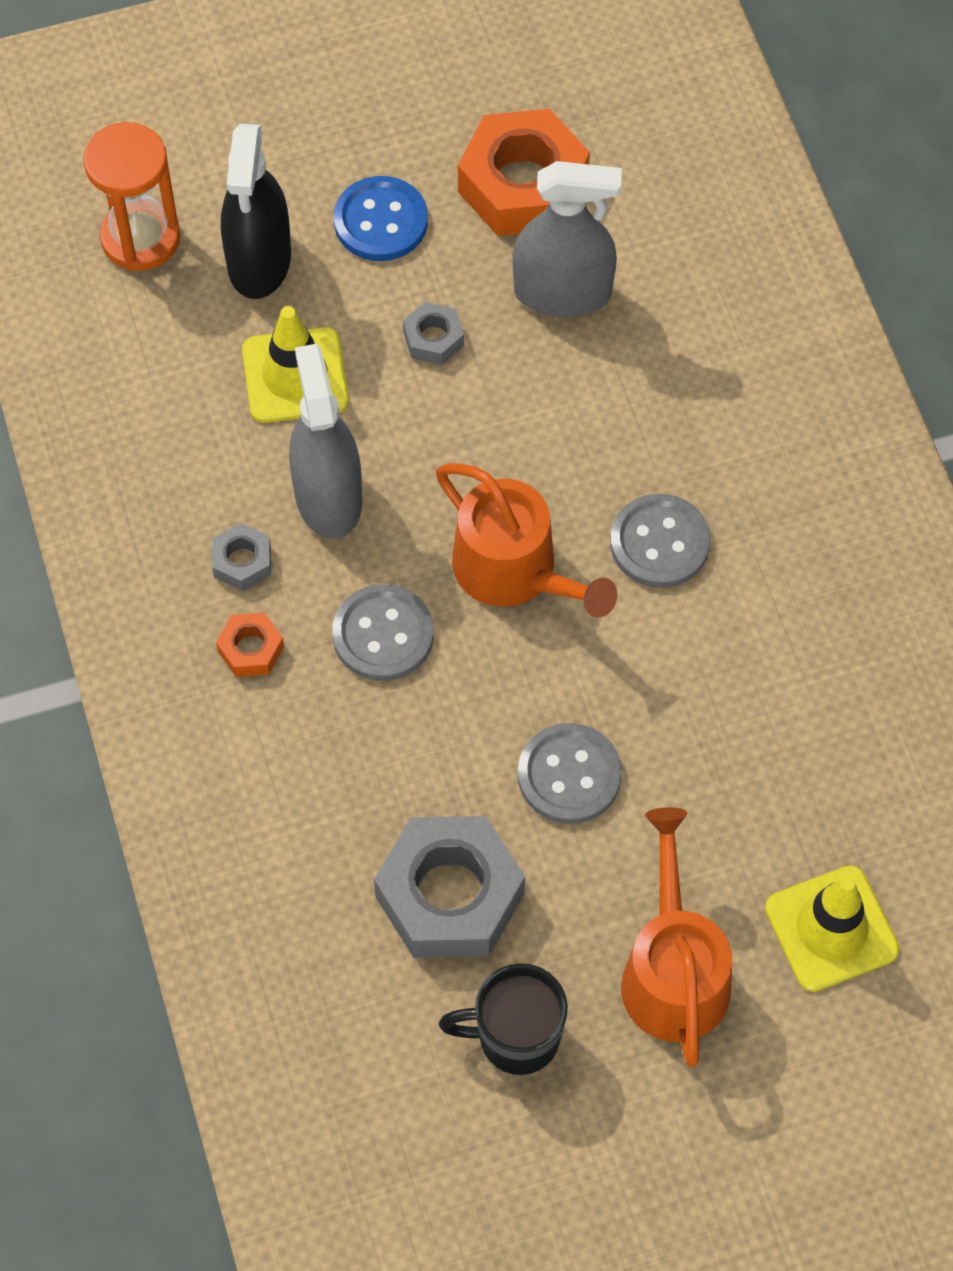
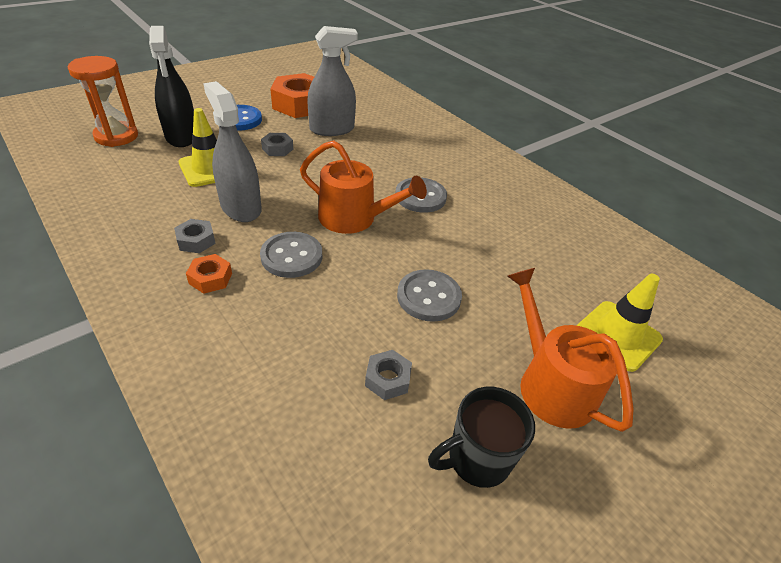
camera: 25 degrees left, 20 degrees down
(450, 896) = (388, 379): grey nut -> grey nut, size x0.47

